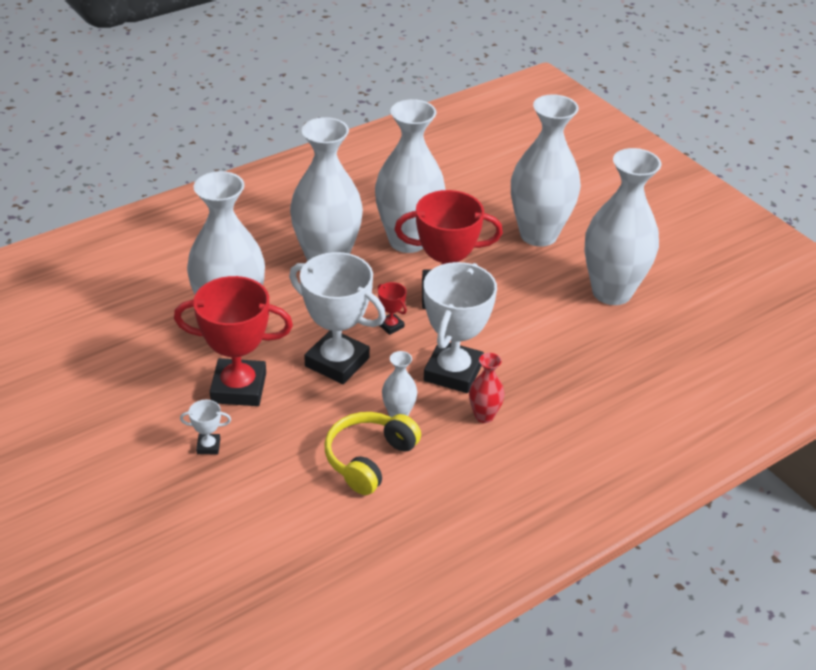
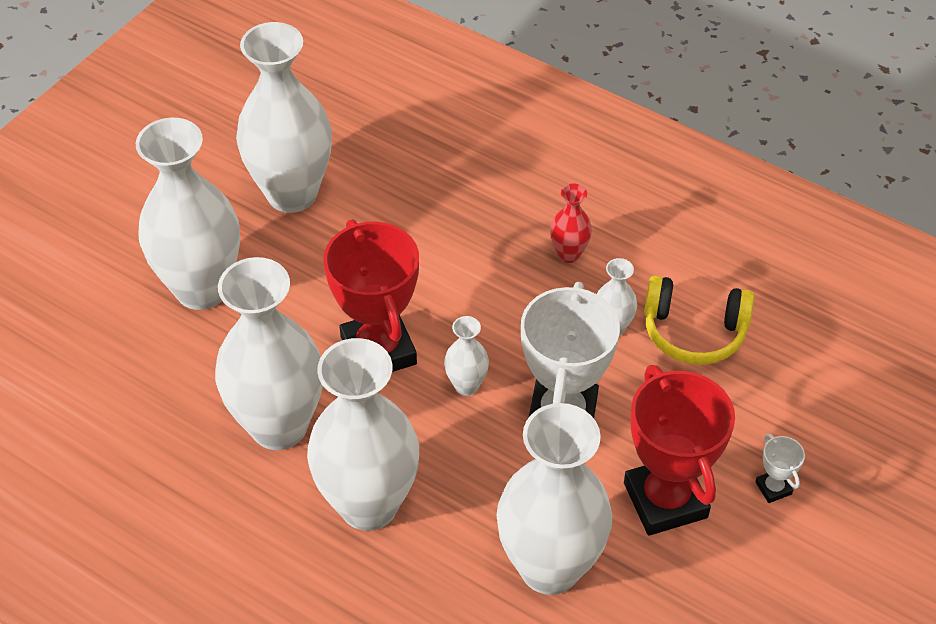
camera: 110 degrees left, 10 degrees up
(391, 326) = (466, 385): red trophy -> white vase
(453, 372) = (515, 300): white trophy -> none

